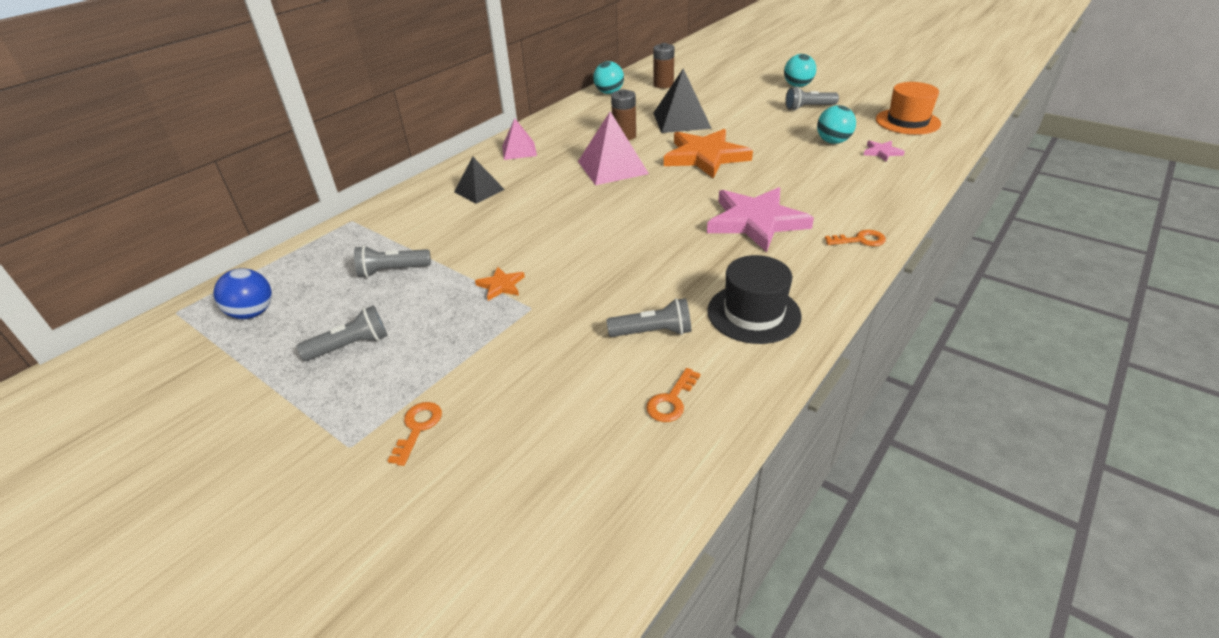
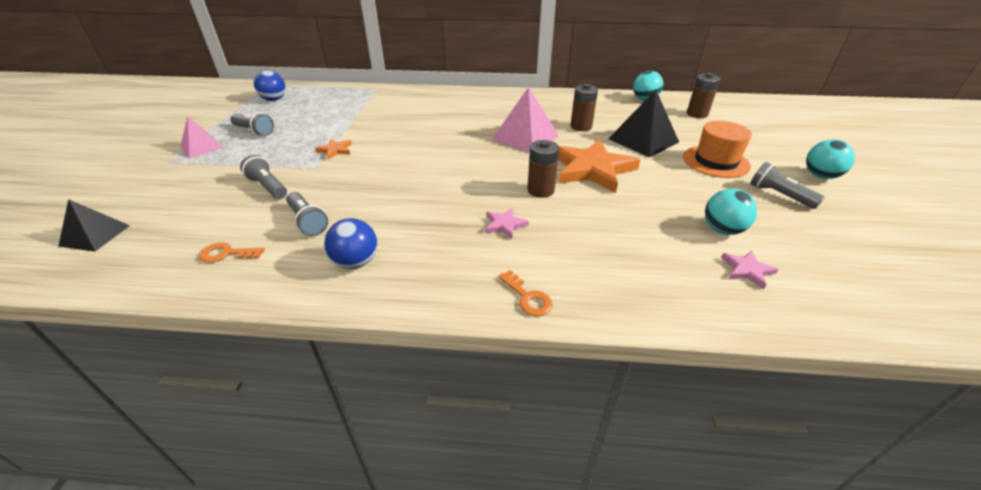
camera: 55 degrees right, 0 degrees up
(392, 271) = (332, 115): grey flashlight -> grey flashlight (268, 187)
(418, 428) = (184, 174): orange key -> none
(479, 190) = (443, 107): black pyramid -> black pyramid (95, 235)
(519, 150) = (509, 100): pink pyramid -> pink pyramid (201, 147)
(717, 189) = (540, 190): none -> brown battery
(753, 313) = (356, 262): black hat -> blue ball
(756, 222) = (504, 225): pink star -> pink star, size x0.43
(907, 122) = (864, 274): orange hat -> orange hat (715, 161)

